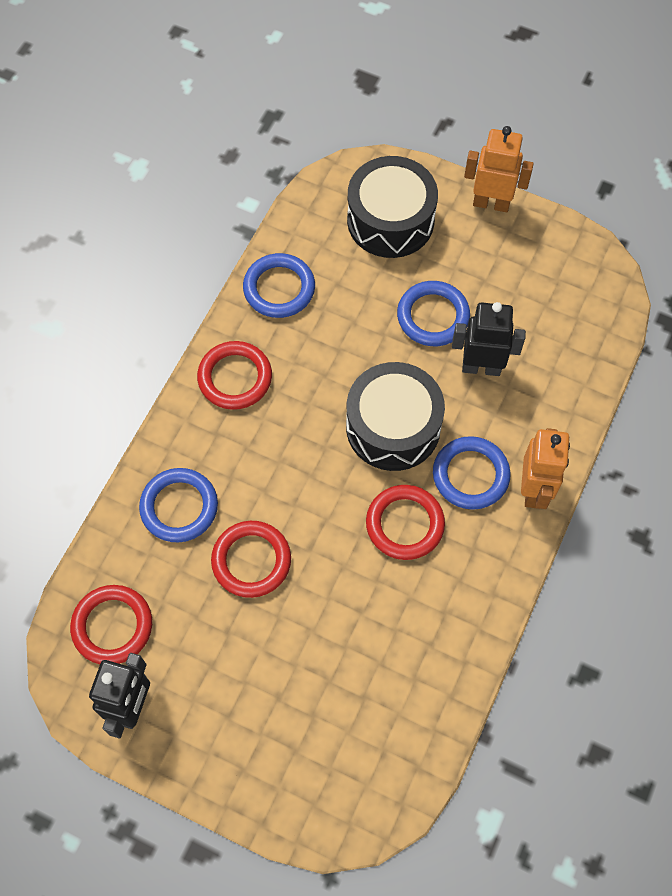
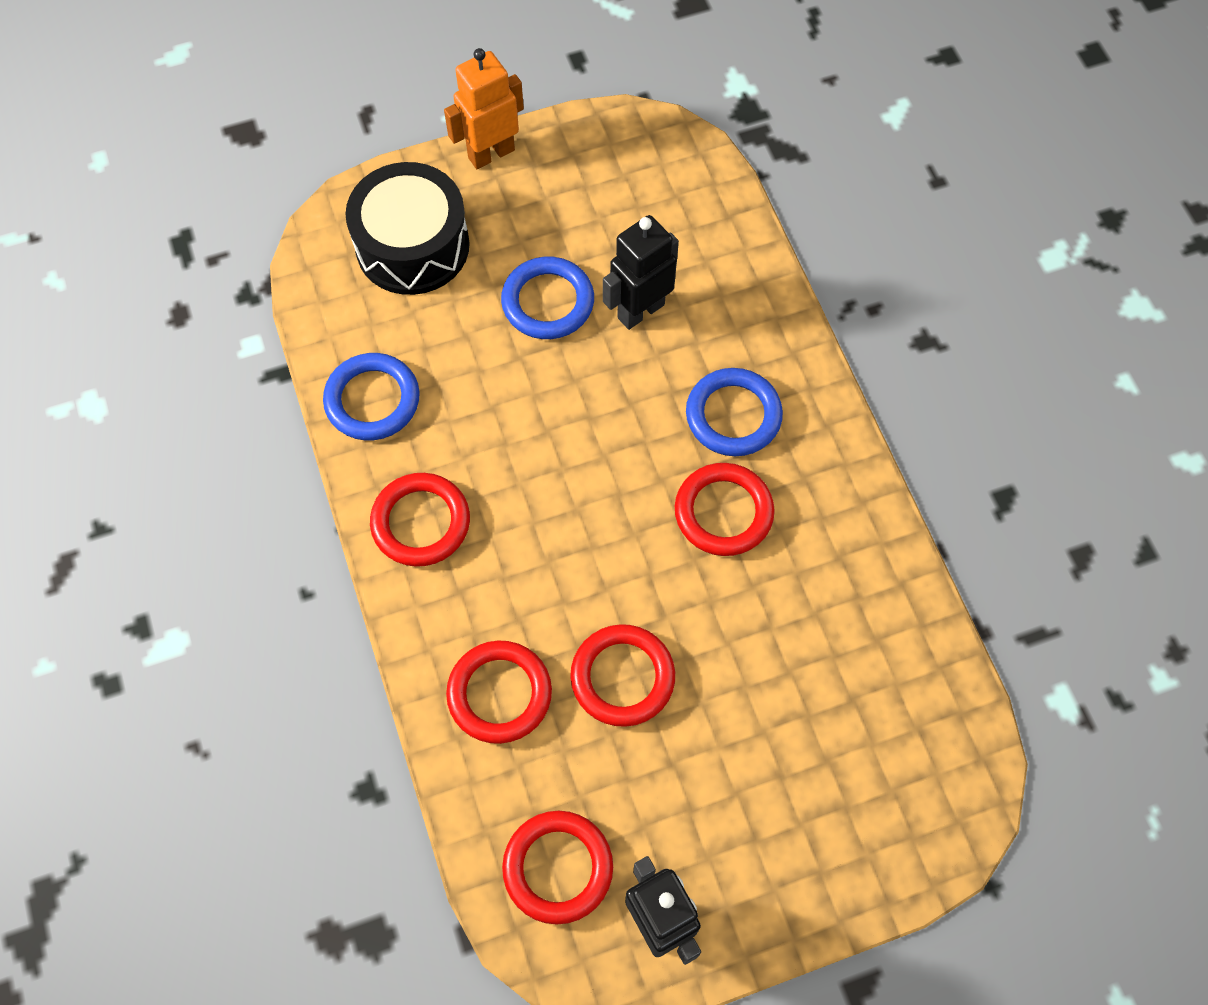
camera: 45 degrees left, 0 degrees up
(179, 507) = (499, 693): blue ring -> red ring
(393, 427) = (619, 434): black drum -> none
(534, 490) = (800, 379): orange robot -> none

